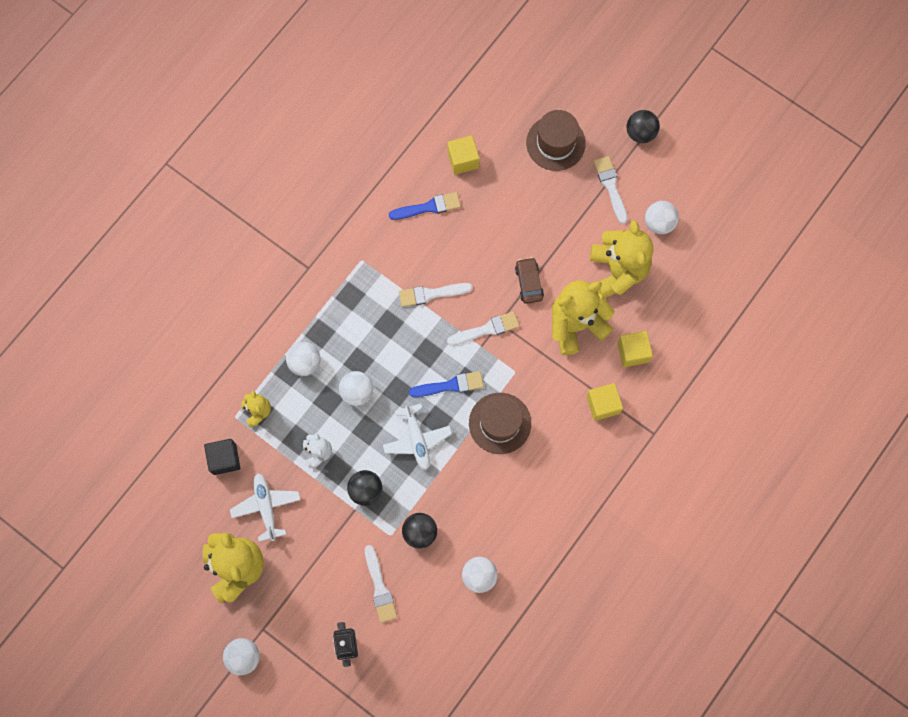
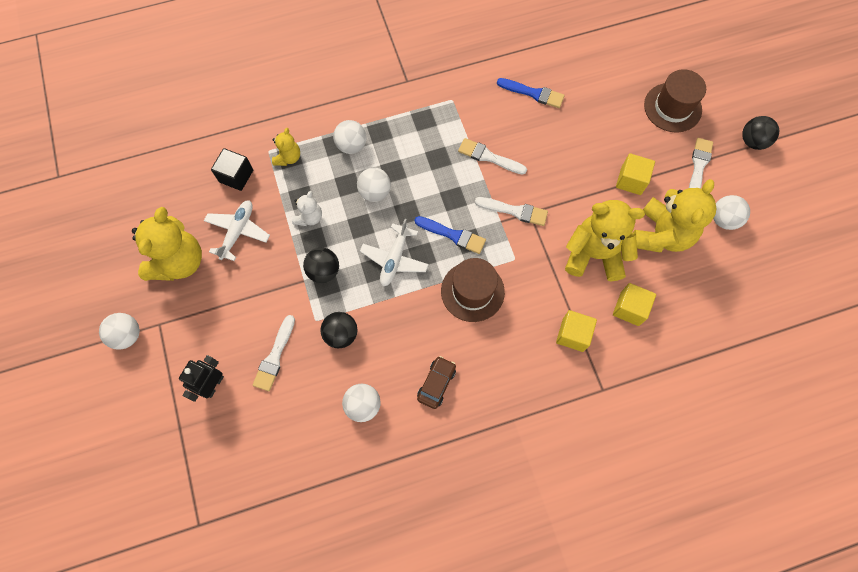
camera: 35 degrees right, 5 degrees down
(463, 160) = (586, 76): yellow cube -> yellow cube (631, 180)
(528, 283) = (576, 197): brown car -> brown car (436, 383)

